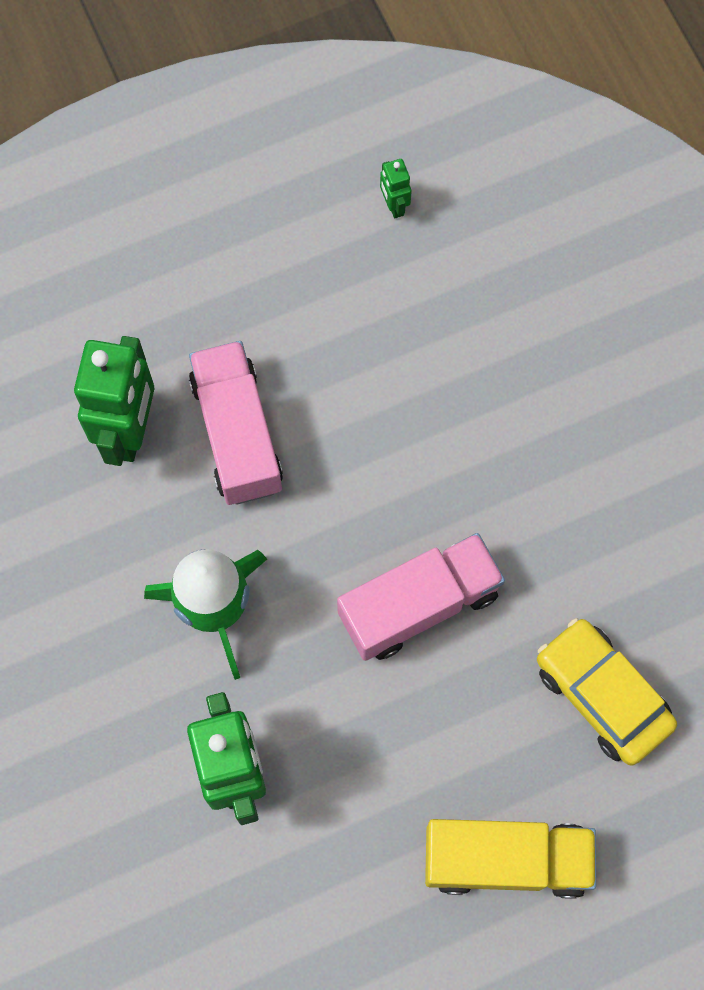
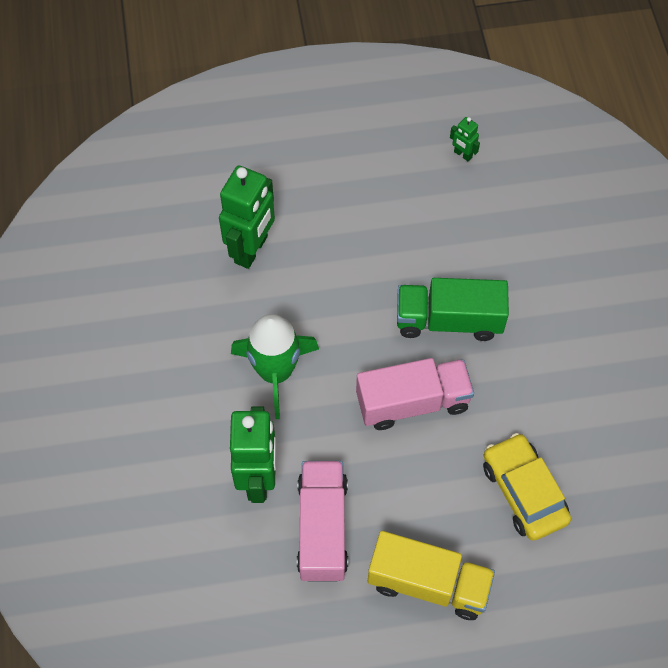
camera: 15 degrees right, 10 degrees down
(237, 434) = (321, 268): pink truck -> pink truck (322, 528)
(394, 205) = (462, 154): green robot -> green robot turned 45 degrees counterclockwise
(438, 469) = (448, 320): none -> green truck

